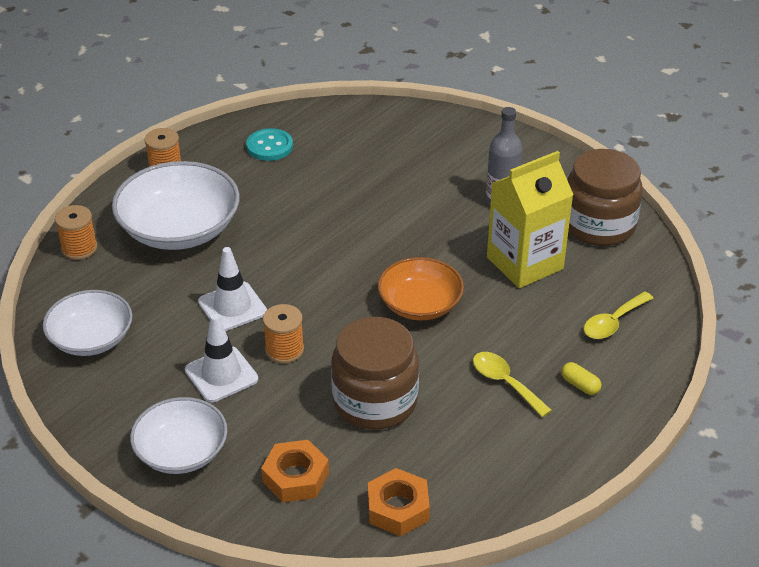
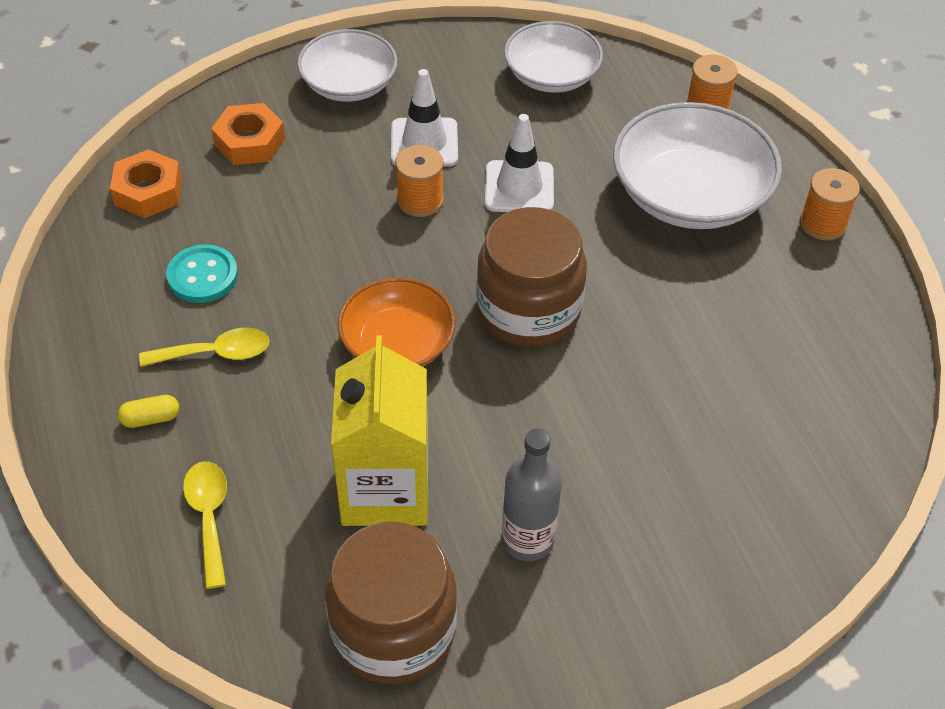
camera: 120 degrees right, 10 degrees up
(269, 146) = (818, 341): turquoise button -> turquoise button (202, 276)
(375, 401) = (288, 236): brown jar -> brown jar (528, 310)

